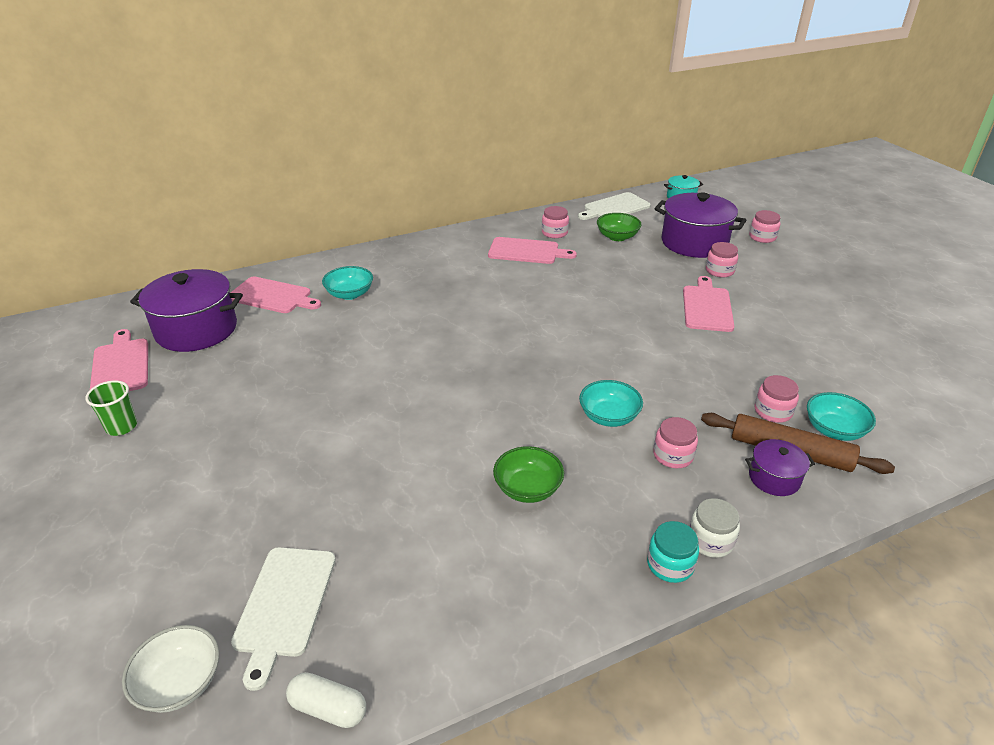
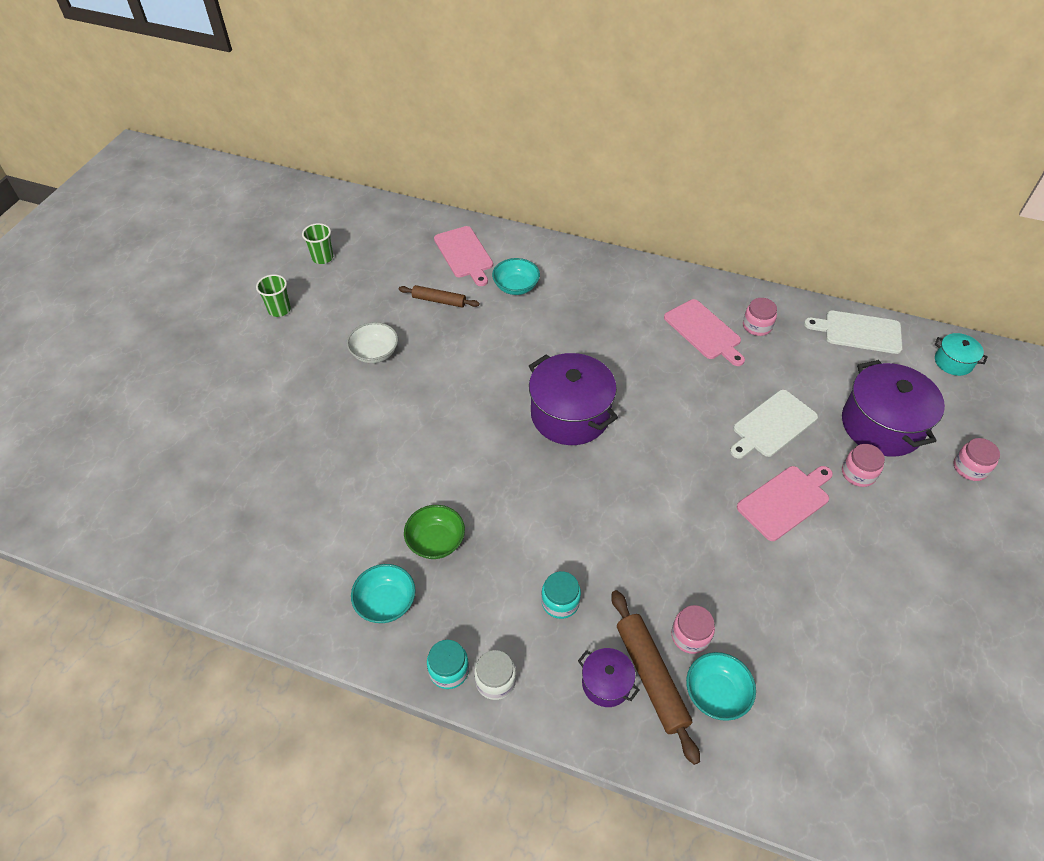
camera: 45 degrees right, 15 degrees up
(121, 365) = (322, 258): pink cutting board -> green cup
(180, 683) = (155, 502): white bowl -> white bowl (375, 353)
(196, 330) = (389, 255): purple pot -> purple pot (570, 415)
(284, 605) = (235, 500): white cutting board -> white cutting board (772, 425)
(292, 335) = (439, 301): none -> brown rolling pin
(328, 708) = (193, 577): white capsule -> none
(609, 416) = (559, 534): turquoise bowl -> turquoise bowl (386, 602)
(617, 237) = (811, 368): green bowl -> none
(673, 455) = (560, 602): pink jar -> turquoise jar

